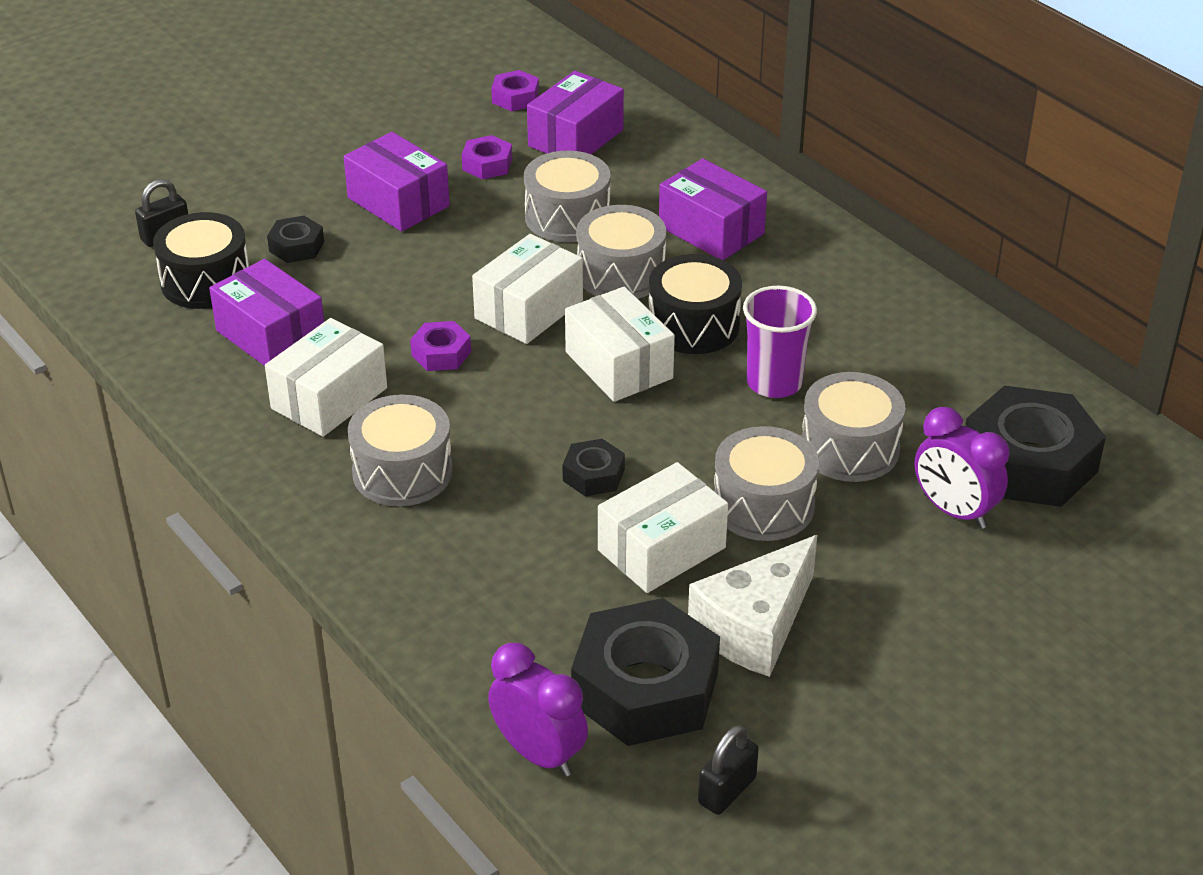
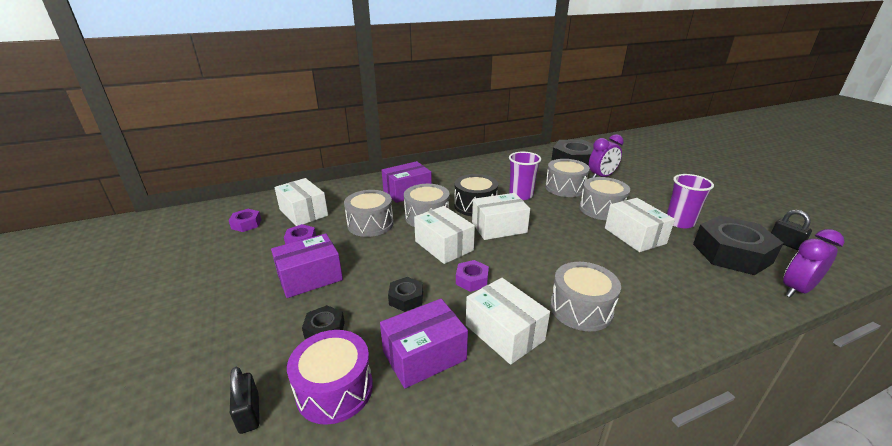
camera: 75 degrees left, 10 degrees down
(206, 281) = (334, 389): black drum -> purple drum
(576, 138) = (303, 212): purple box -> white box
(593, 475) = (582, 245): black nut -> black nut (406, 298)
(754, 627) = (679, 222): white cheese -> purple cup

